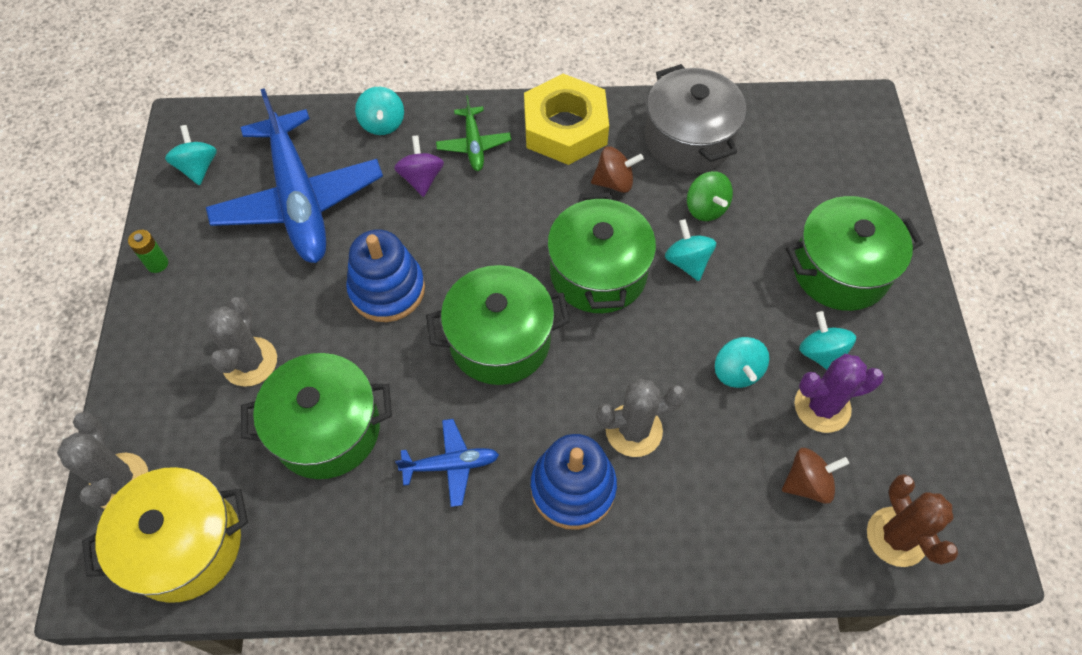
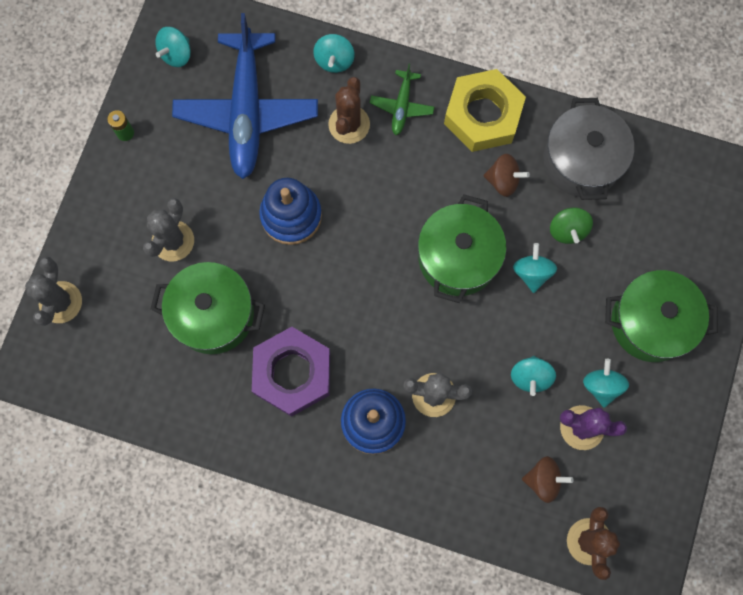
camera: 20 degrees right, 15 degrees up
(185, 545) = (94, 365): yellow pot -> none
(198, 168) = (176, 54): turquoise spinning top -> turquoise spinning top turned 150 degrees counterclockwise
(421, 178) = (349, 124): purple spinning top -> brown cactus
(450, 465) = (292, 373): blue plane -> purple nut
(499, 340) = (361, 288): green pot -> none

